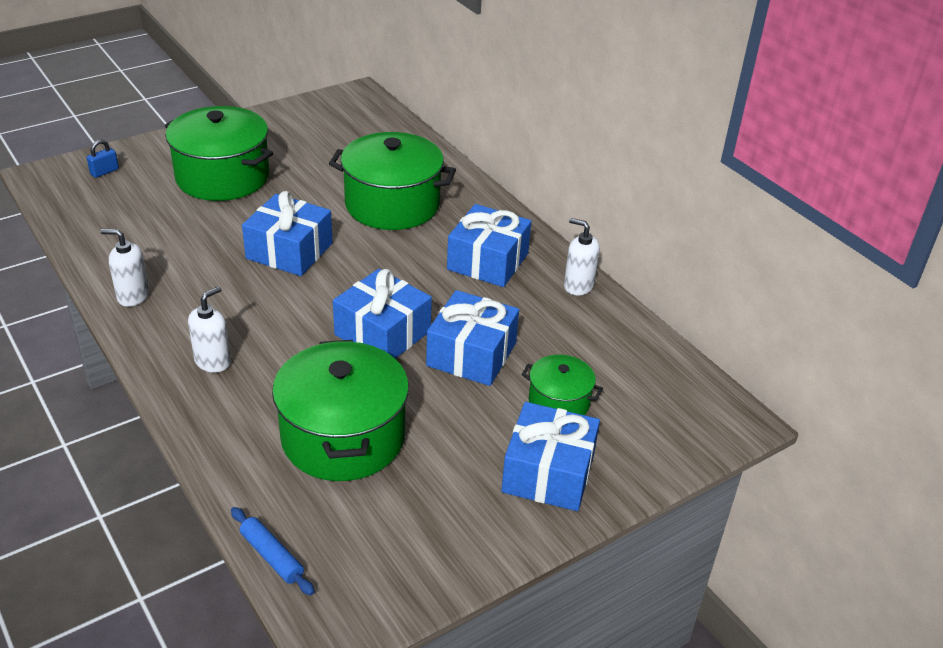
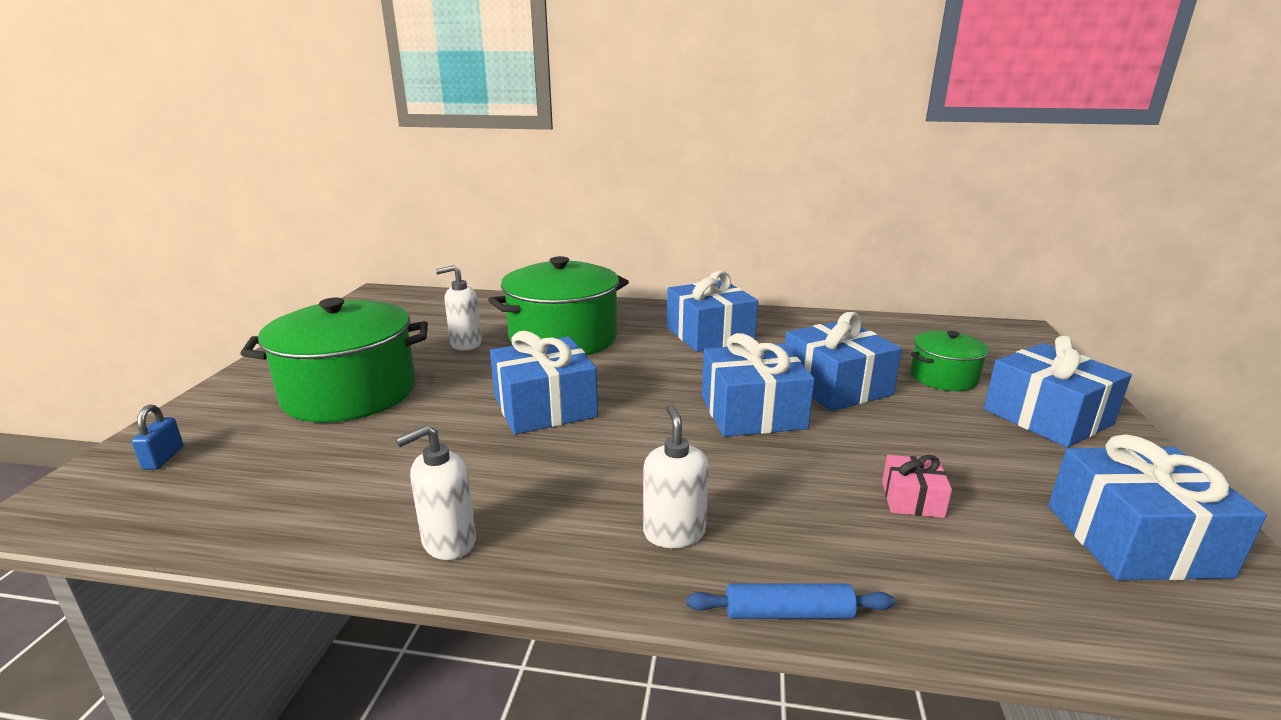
camera: 45 degrees left, 15 degrees down
(272, 556) = (1137, 649): blue rolling pin -> blue rolling pin (788, 613)
(343, 437) = (912, 499): green pot -> pink gift
(394, 543) = (1134, 540): none -> blue gift
(578, 286) = (790, 318): white soap dispenser -> white soap dispenser (465, 344)

